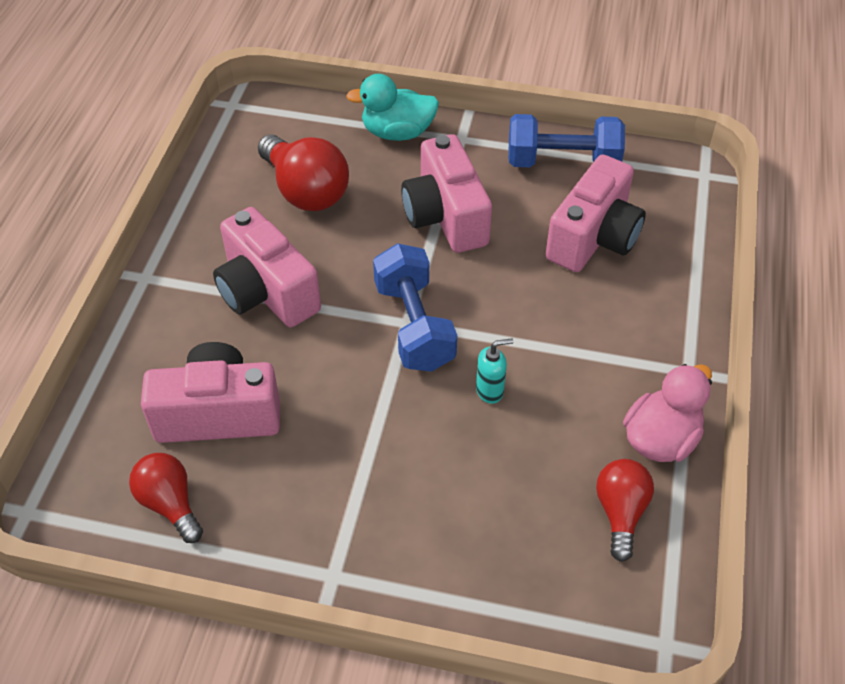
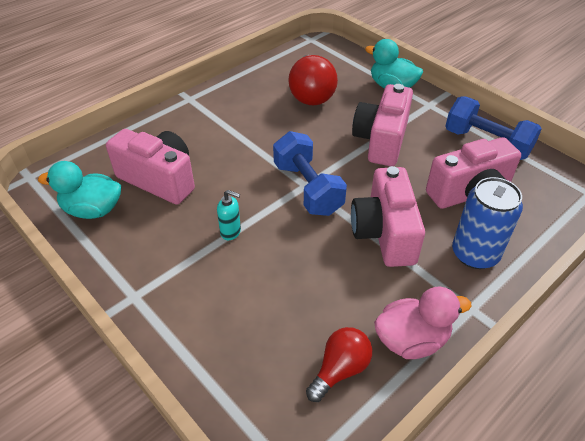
camera: 35 degrees right, 5 degrees down
(170, 504) = (93, 210): red light bulb -> turquoise duck
(266, 292) = (242, 133): pink camera -> pink camera (384, 233)
(414, 325) = (307, 188): blue dumbbell -> blue dumbbell turned 45 degrees counterclockwise
(490, 391) = (320, 247): turquoise soap dispenser -> turquoise soap dispenser (231, 232)
(649, 308) = (475, 254): none -> blue can

